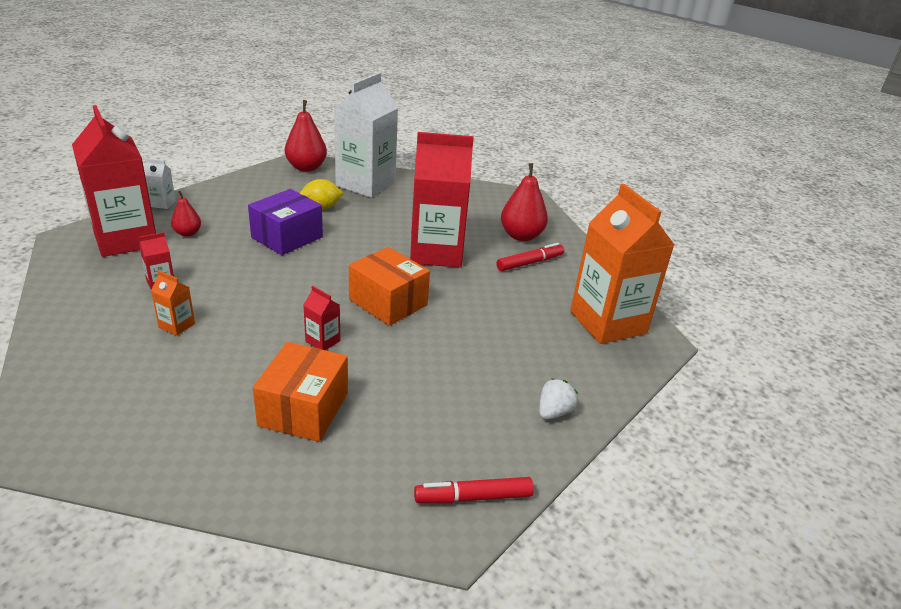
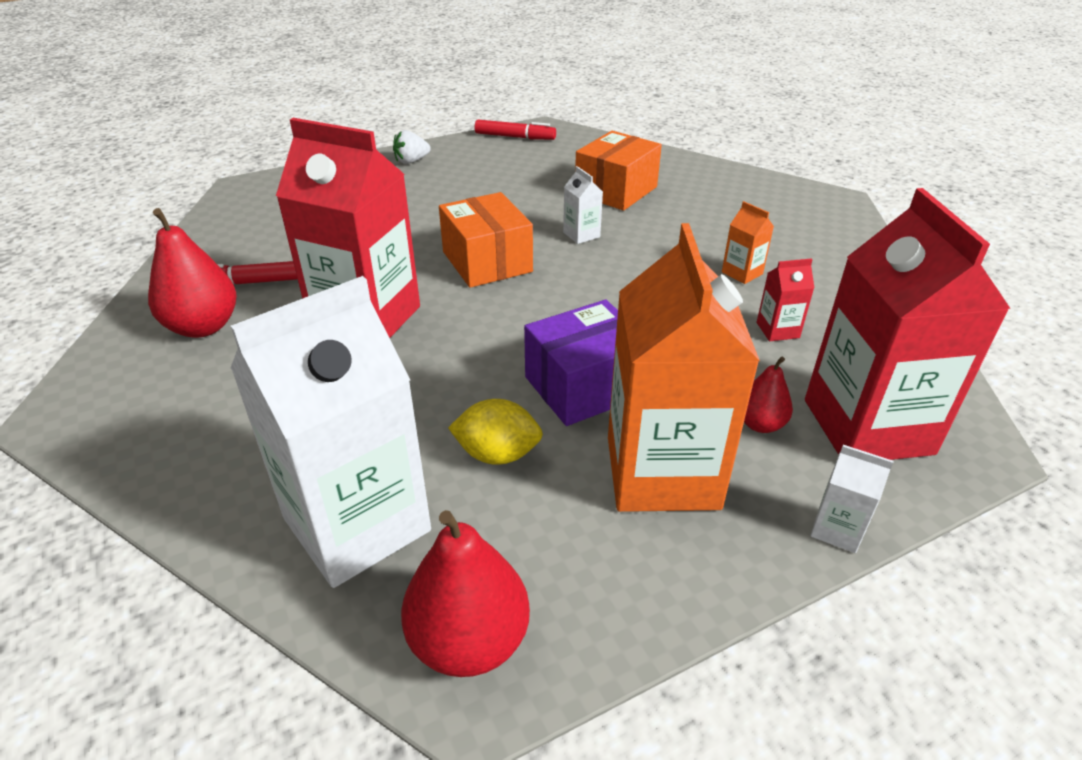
camera: 155 degrees left, 5 degrees up
(323, 341) = (581, 235): red carton -> white carton
(607, 322) = (266, 207): orange carton -> orange carton (662, 472)

